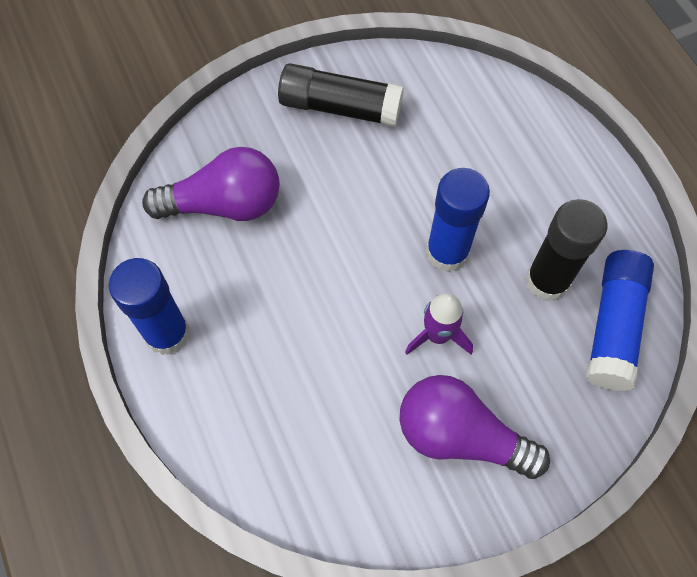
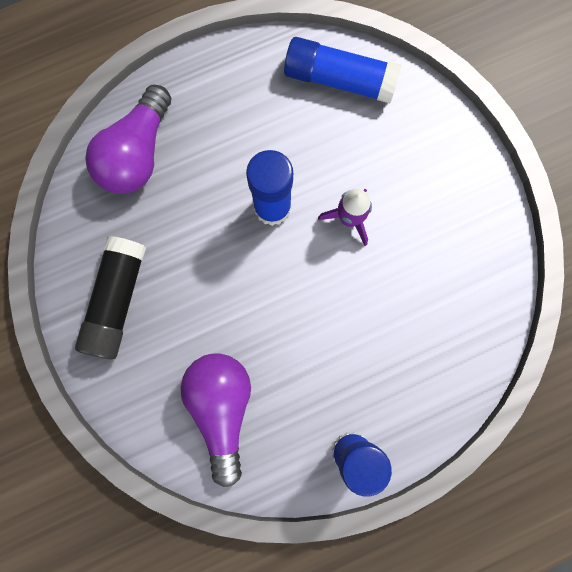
camera: 90 degrees left, 15 degrees up
(460, 436) = (433, 205): purple light bulb -> purple light bulb (137, 153)
(547, 281) = (299, 126): black glue stick -> none

